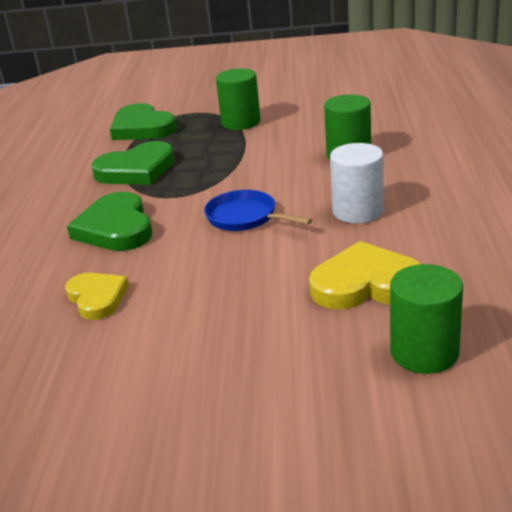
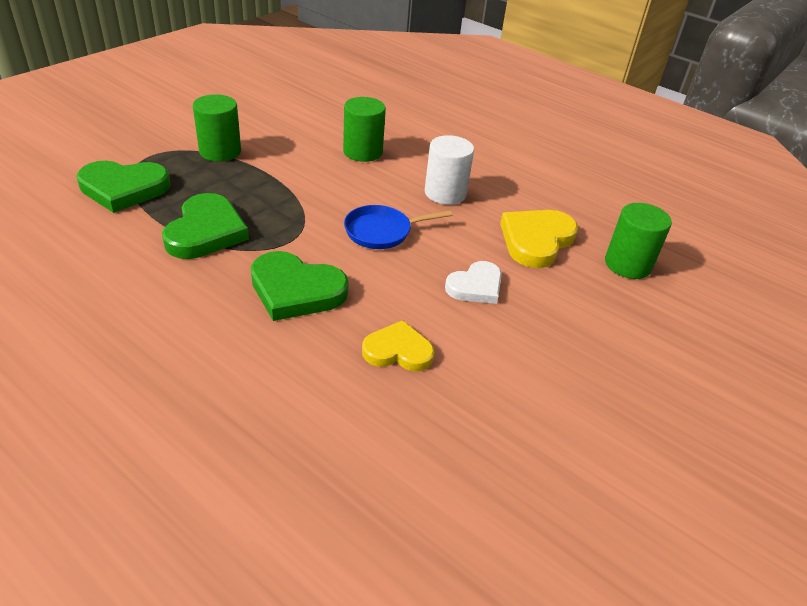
camera: 60 degrees left, 10 degrees up
(236, 289) = (475, 286): none -> white heart

